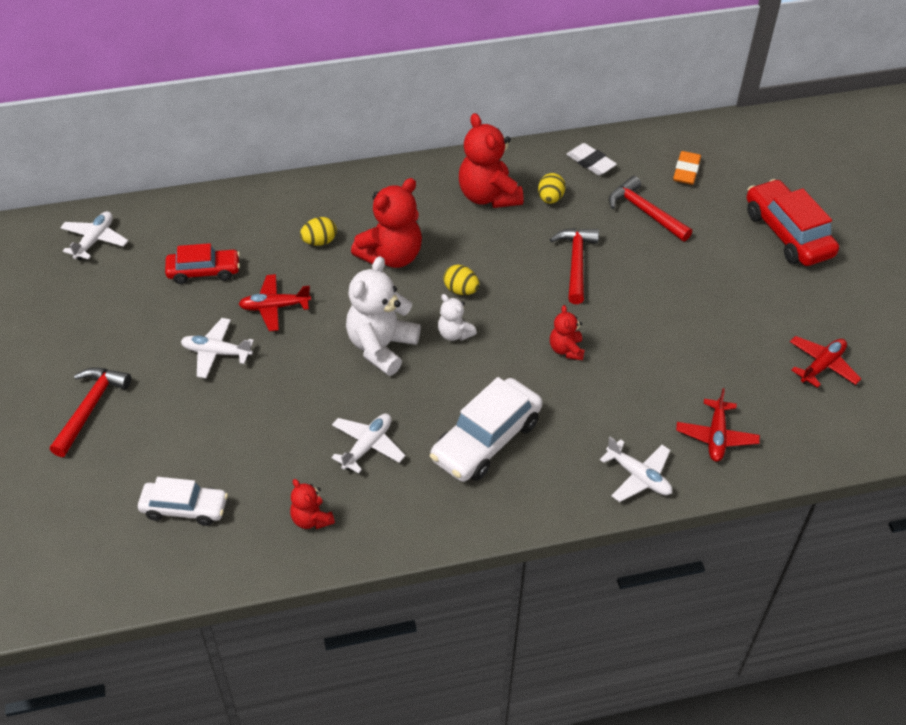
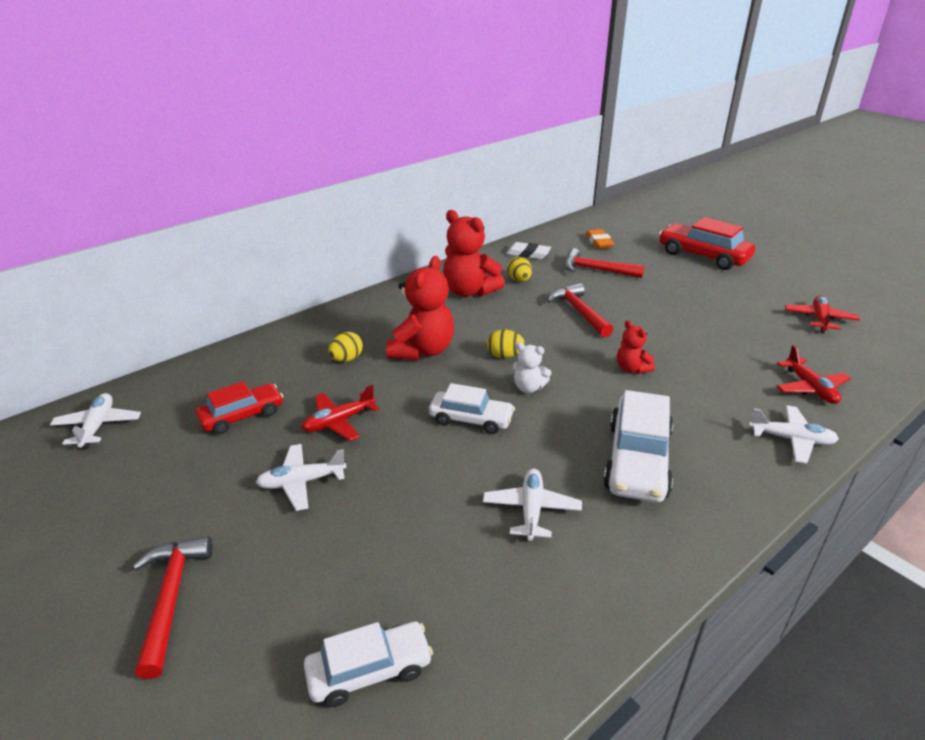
camera: 25 degrees left, 15 degrees down
(311, 519) = (534, 612): red teddy bear -> none
(381, 347) = (471, 419): white teddy bear -> white car

